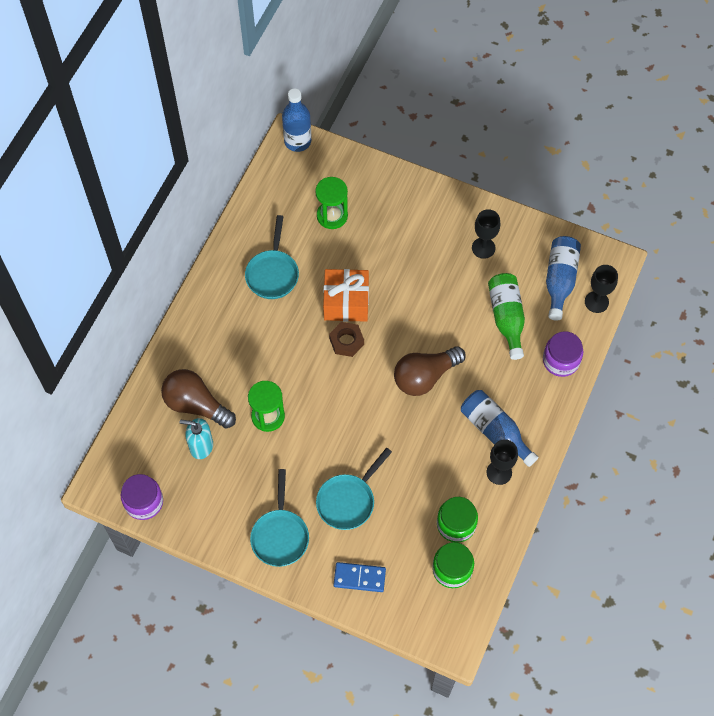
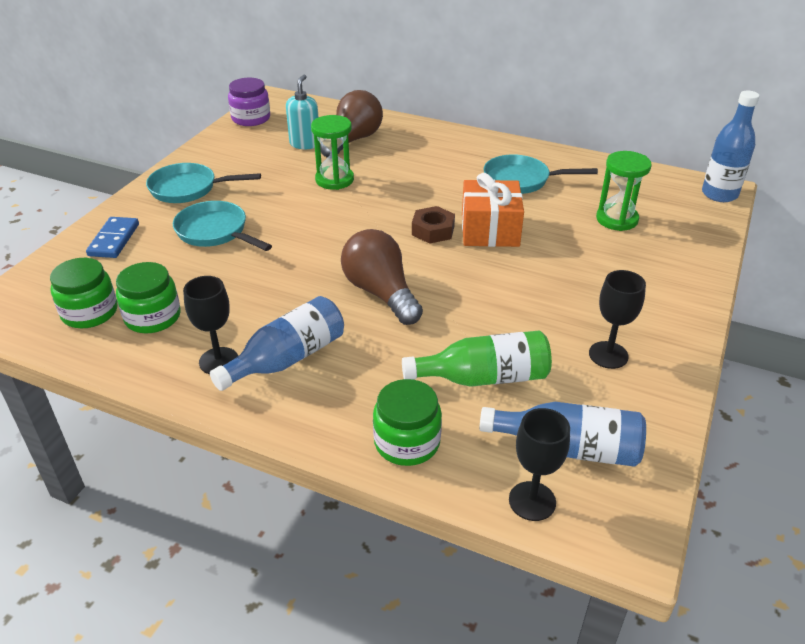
camera: 90 degrees right, 25 degrees down
(561, 360) = (407, 442): purple jar -> green jar

